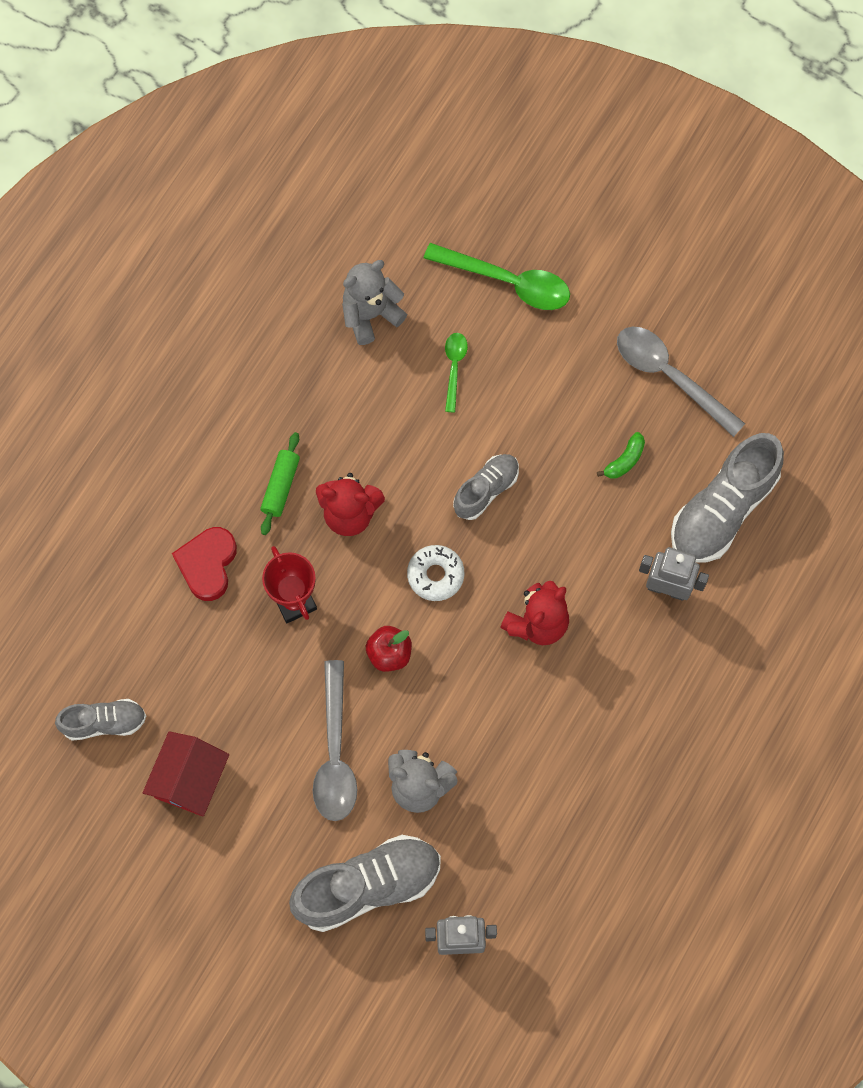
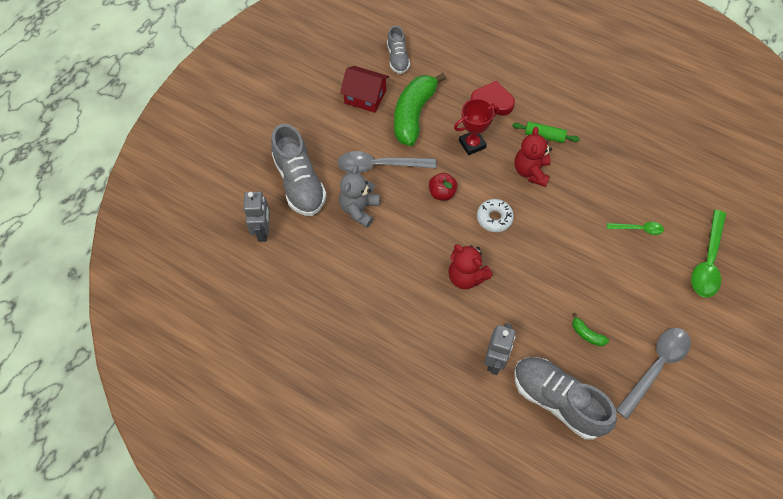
camera: 90 degrees right, 10 degrees down
(231, 696) = (413, 115): none -> green banana
(370, 315) = (667, 181): grey teddy bear -> none
(486, 490) = (554, 247): grey shoe -> none

